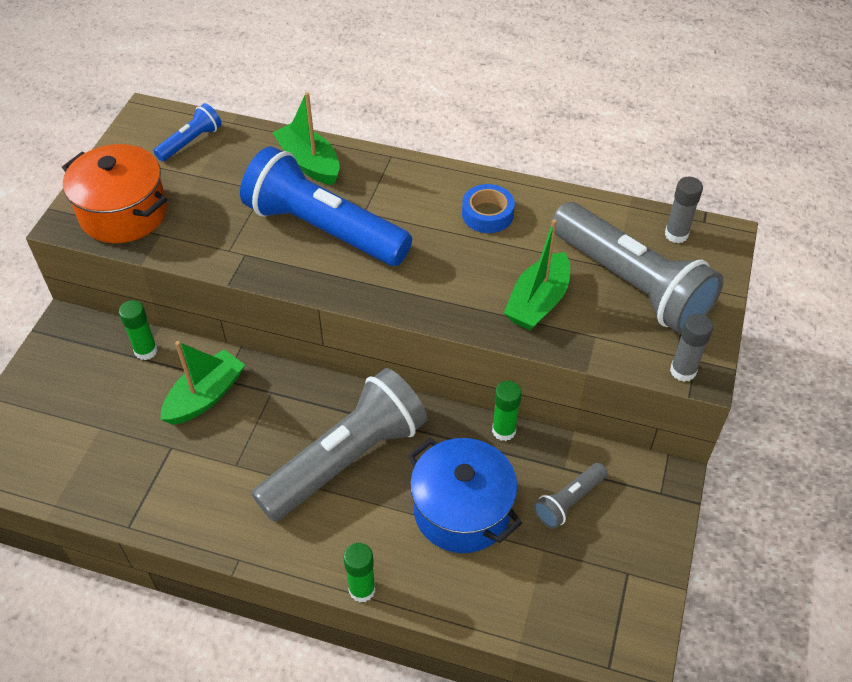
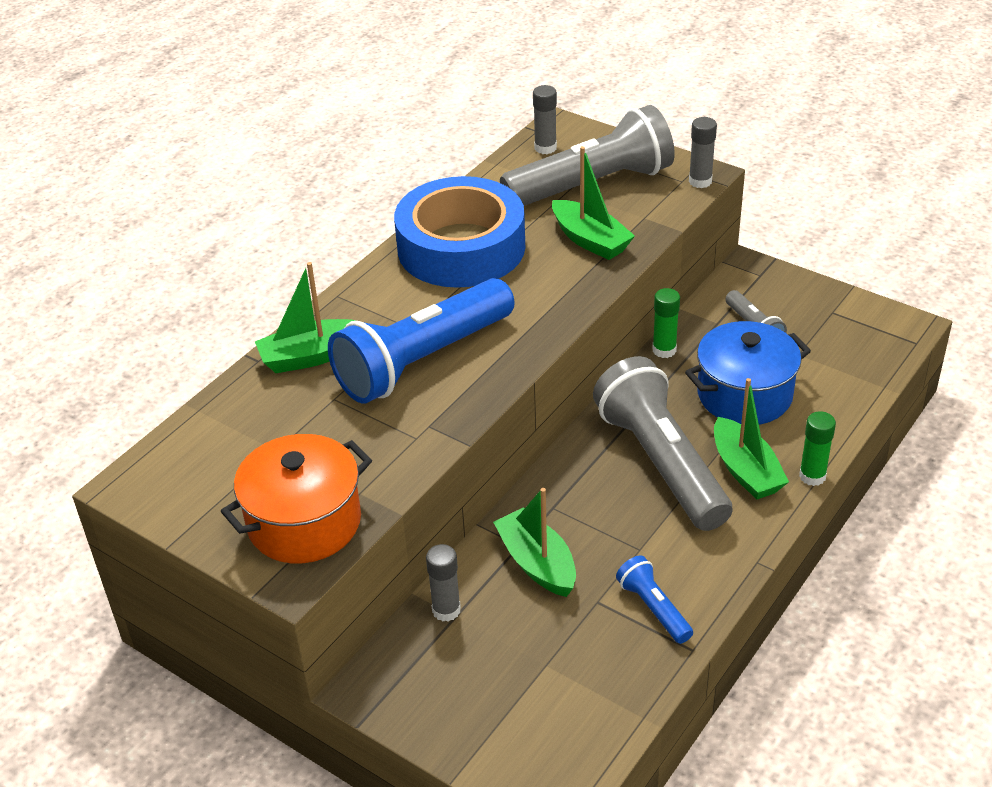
camera: 70 degrees left, 10 degrees down
(146, 351) = (446, 610): green glue stick -> grey glue stick
(191, 142) = (210, 449): blue flashlight -> blue flashlight (653, 608)
(354, 530) = (745, 470): none -> green boat
(487, 214) = (461, 247): blue tape -> blue tape, size x2.34

